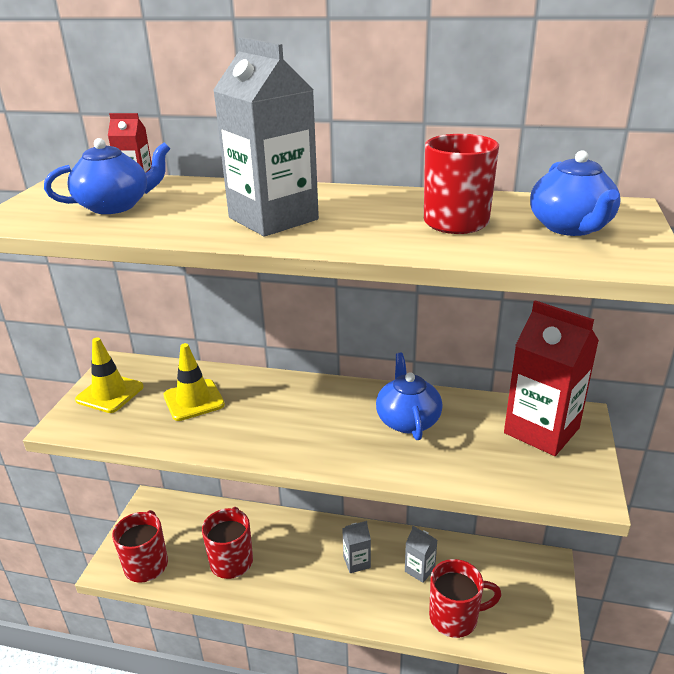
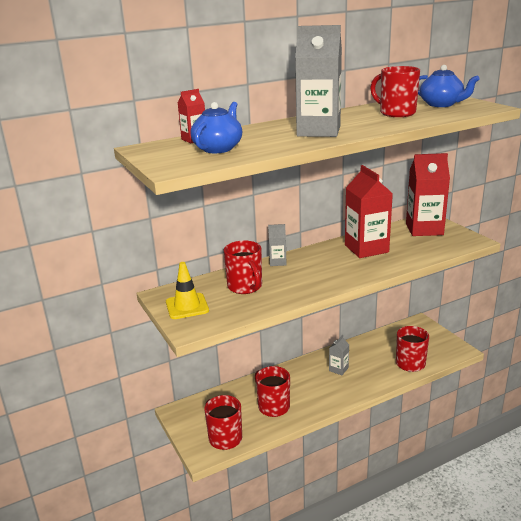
camera: 40 degrees left, 5 degrees down
(194, 400) = (245, 287): yellow traffic cone -> red mug
(408, 420) = (366, 248): blue teapot -> red carton
(419, 570) = (371, 355): grey carton -> grey carton (277, 262)

